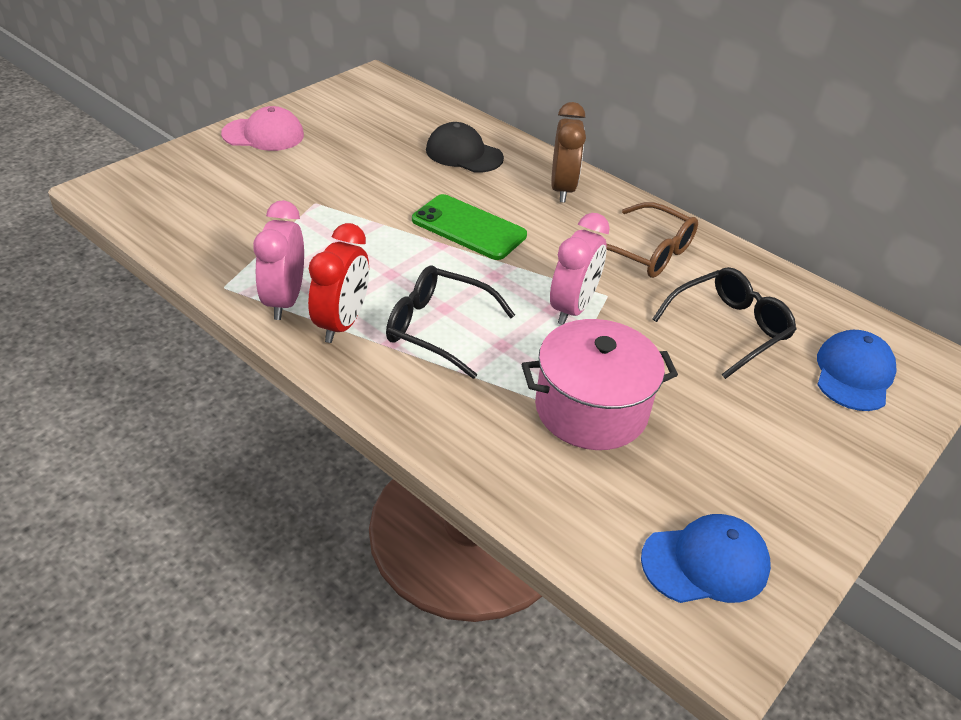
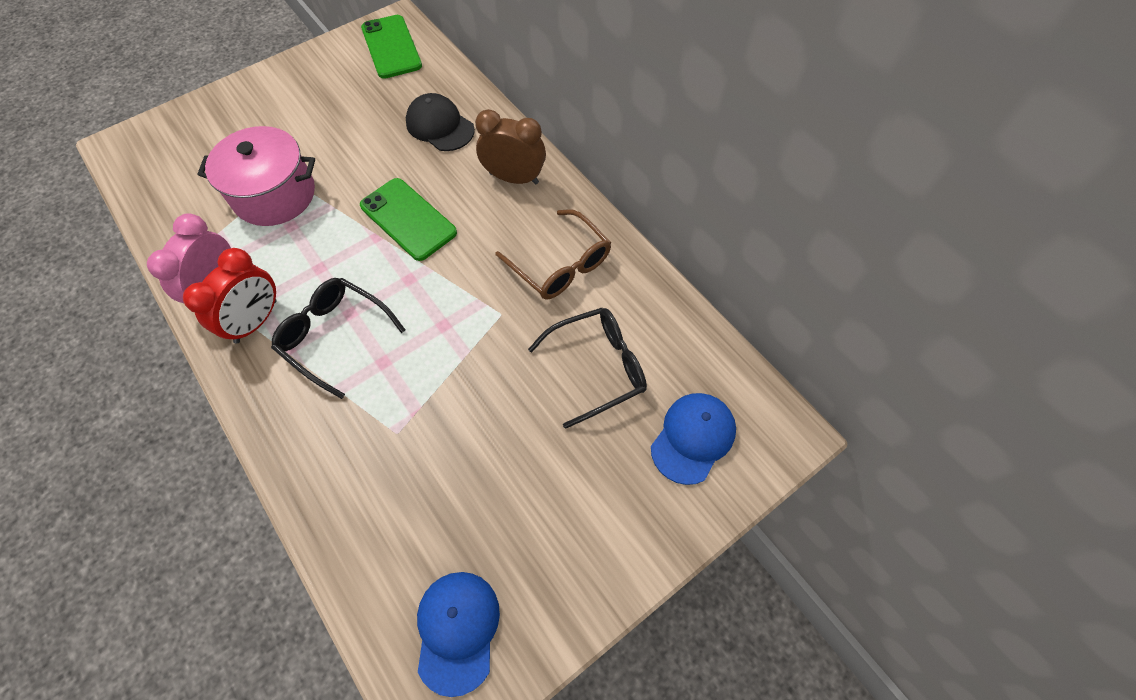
camera: 15 degrees right, 20 degrees up
(263, 135) = (271, 90): pink cap -> none
(380, 96) = (391, 47): none -> green phone
(562, 189) = (514, 178): brown clock -> brown clock turned 90 degrees counterclockwise
(572, 308) = (462, 326): pink clock -> none
(591, 409) = (430, 446): pink pot -> pink pot (274, 195)
(705, 563) = (457, 630): blue cap -> blue cap turned 90 degrees counterclockwise

